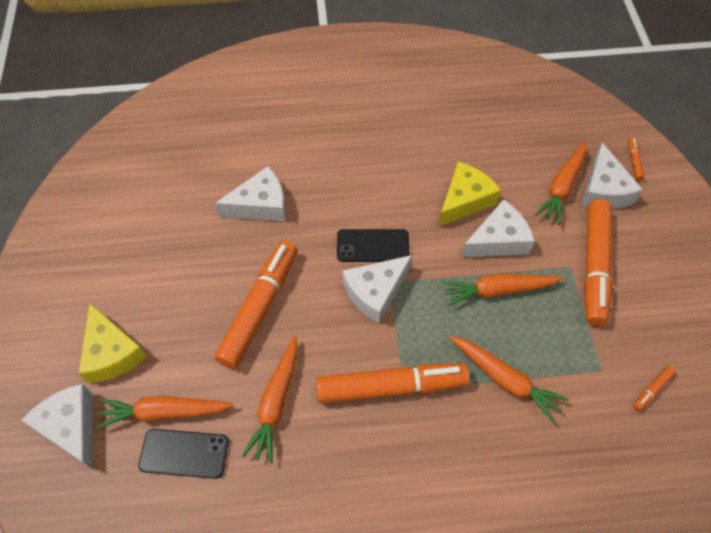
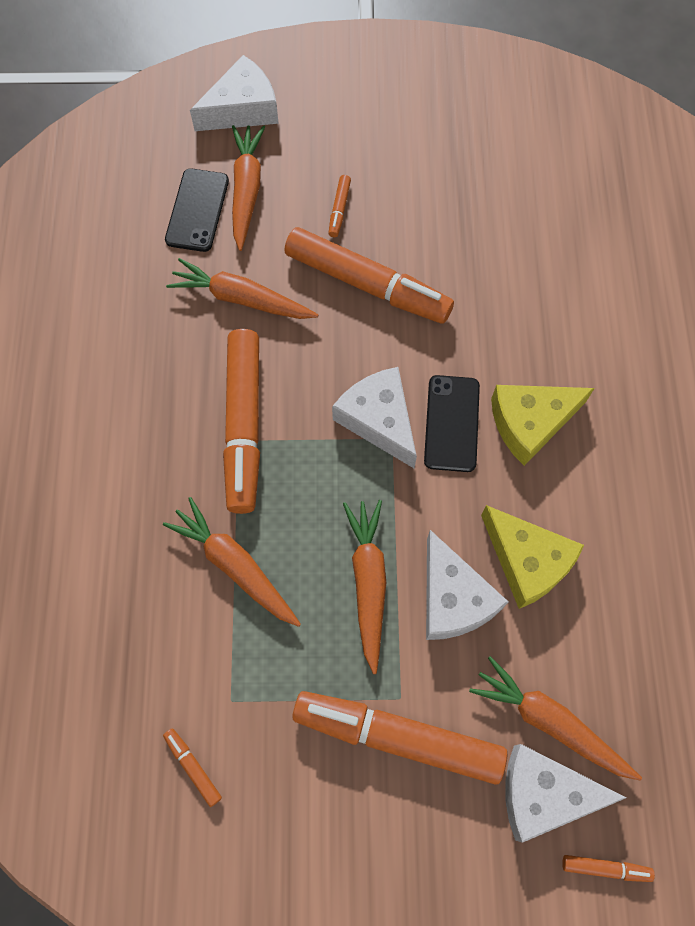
camera: 95 degrees right, 10 degrees up
(111, 353) = (324, 137): yellow cheese -> yellow cheese (530, 423)
(188, 334) = (339, 209): none -> orange marker
(260, 205) = (524, 287): white cheese -> none
(505, 379) = (235, 566): orange carrot -> orange carrot turned 90 degrees clockwise

